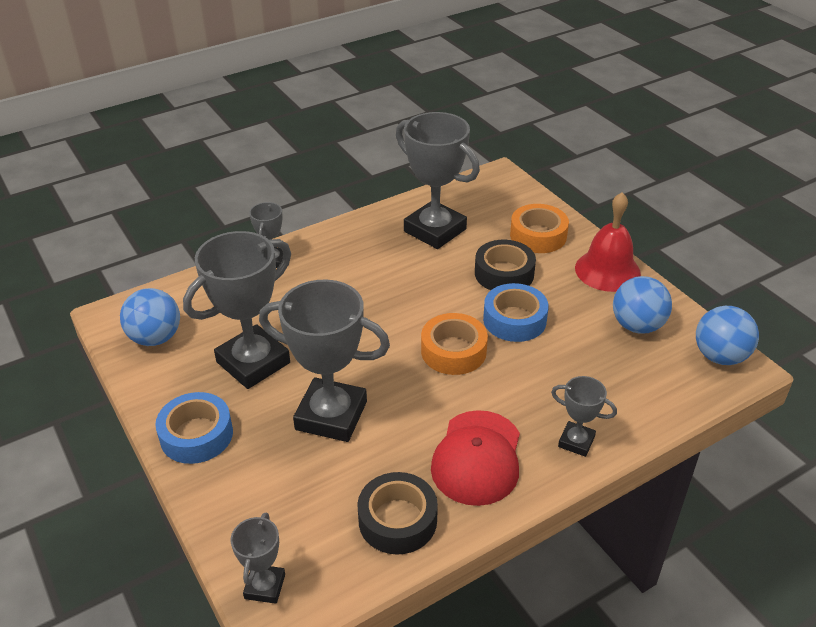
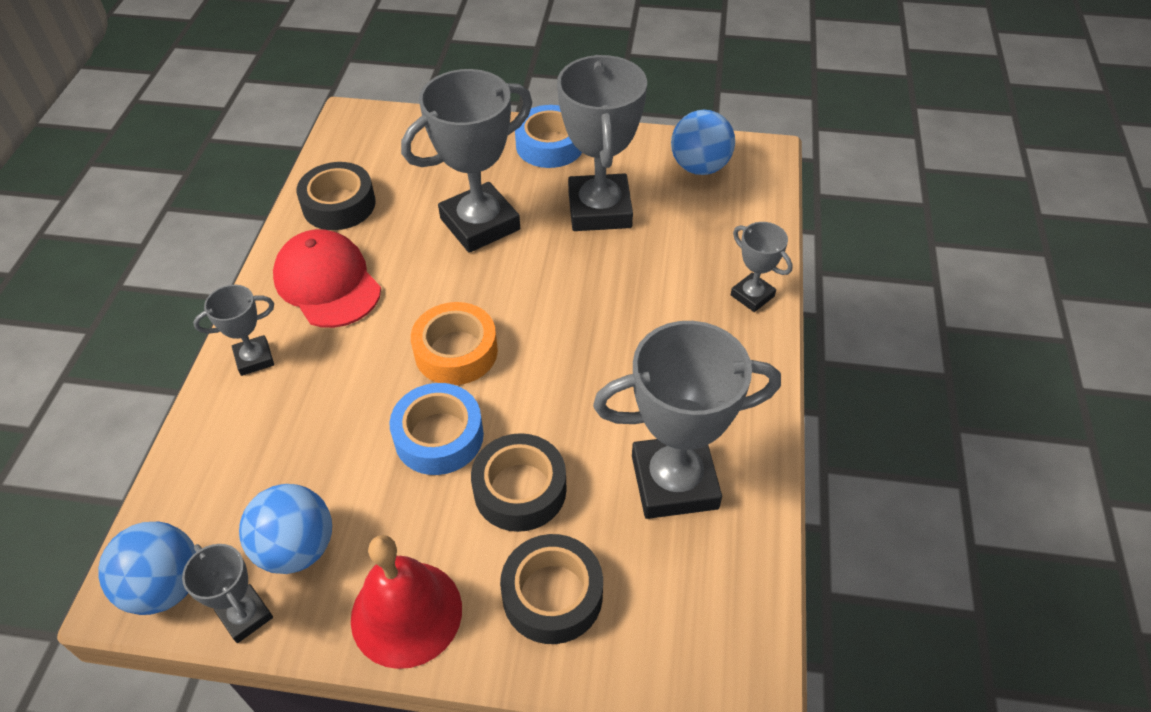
camera: 130 degrees right, 10 degrees up
(265, 586) = (377, 122): grey trophy -> grey trophy (245, 616)
(538, 235) = (552, 595): orange tape -> black tape

